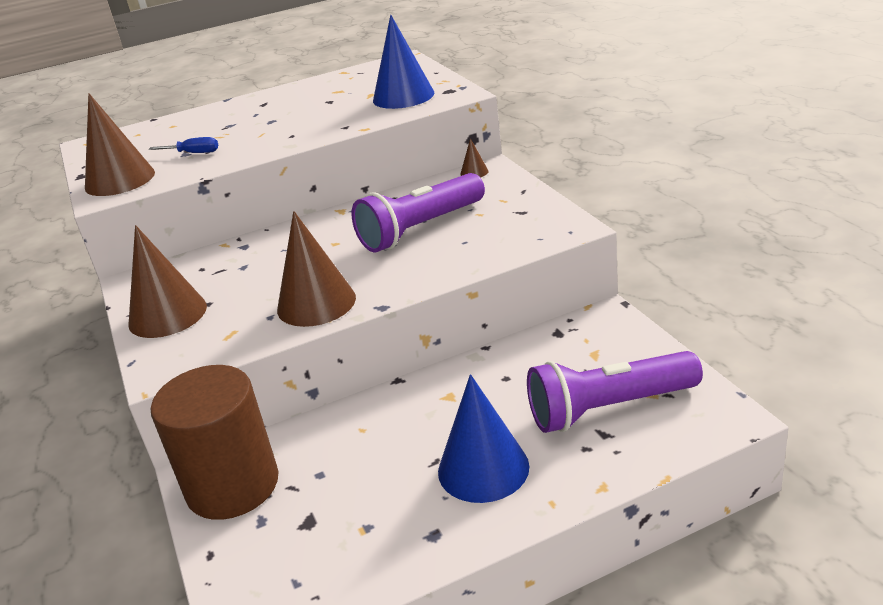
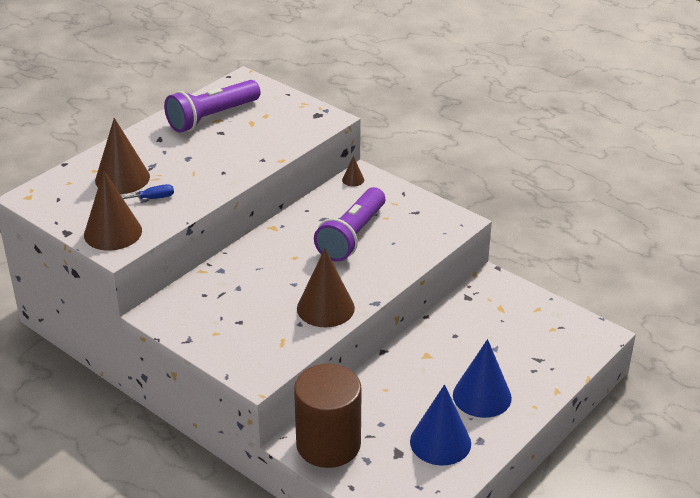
camera: 30 degrees left, 5 degrees up
(167, 315) = (216, 336): brown cone -> brown cone (122, 178)
(403, 96) = (284, 123): blue cone -> blue cone (440, 442)
(609, 408) = (532, 342): purple flashlight -> purple flashlight (212, 117)

